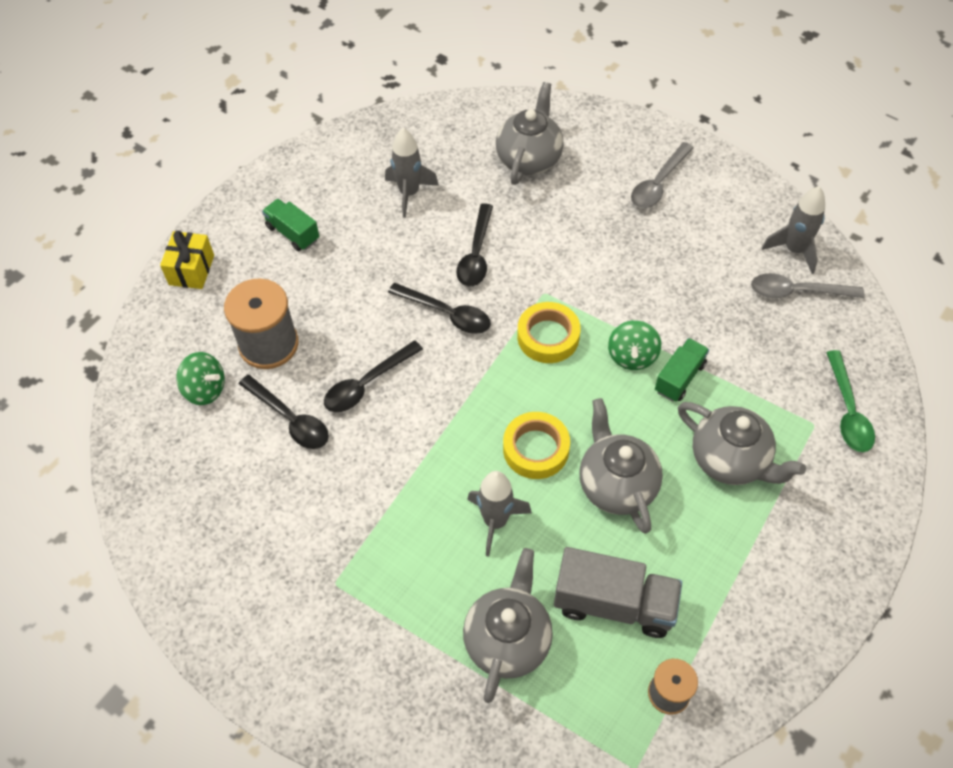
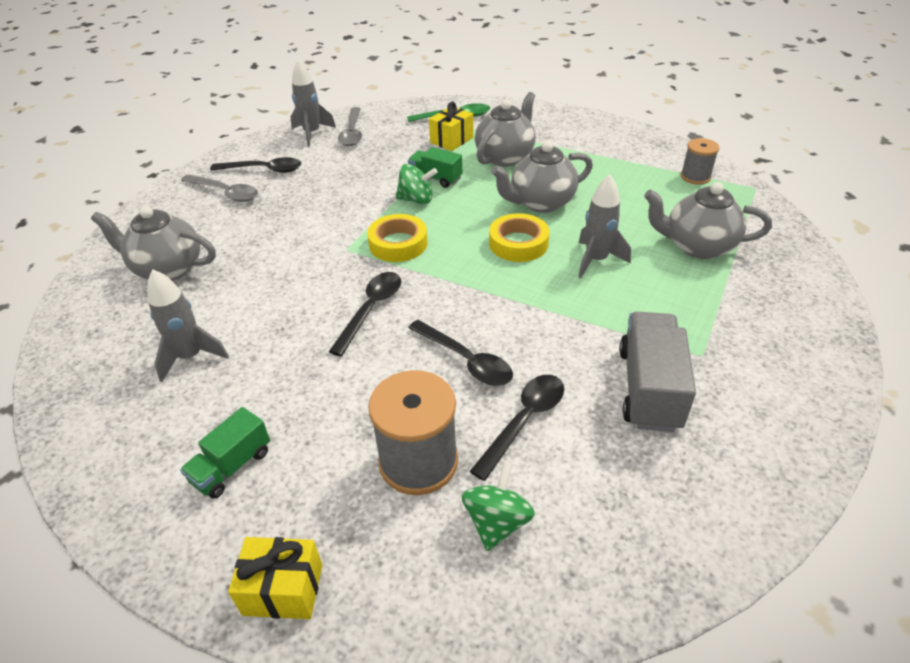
camera: 95 degrees left, 15 degrees down
(476, 255) = (294, 296): black spoon -> black spoon (264, 170)
(614, 603) = (641, 200): grey truck -> grey truck (649, 388)
(777, 402) = (451, 140): none -> yellow gift

